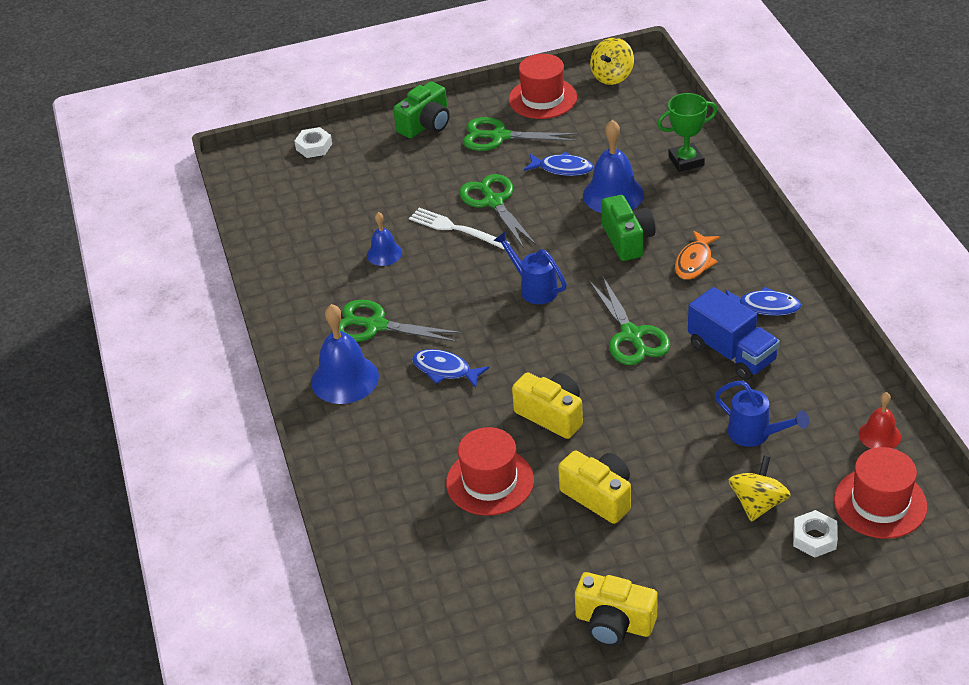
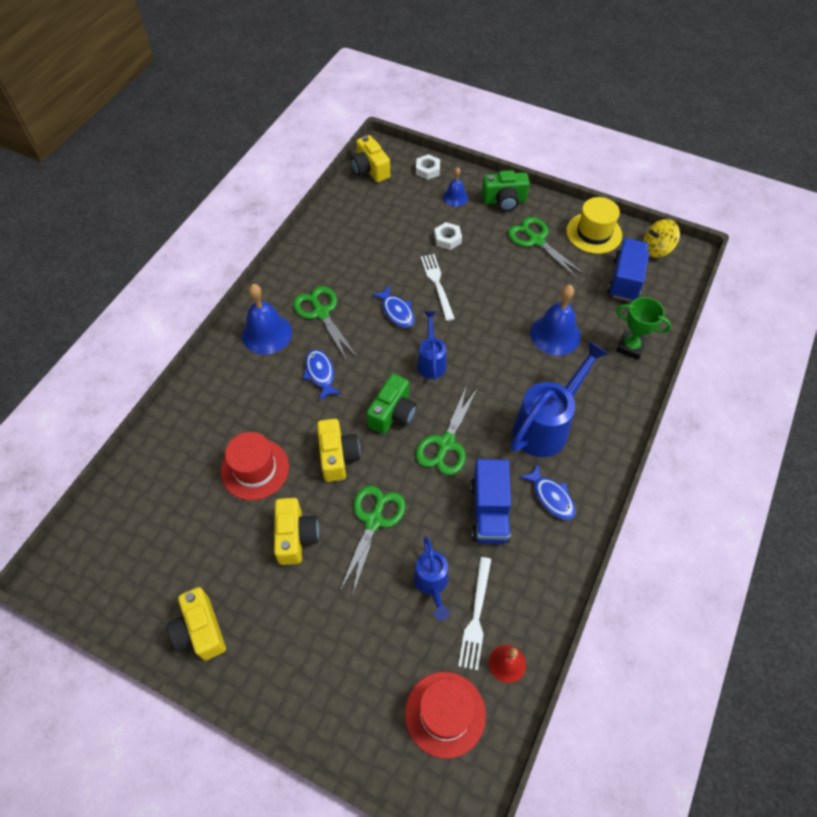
camera: 40 degrees right, 15 degrees up
(252, 183) = (370, 170): none -> yellow camera
(384, 253) = (381, 269): blue bell -> blue bell (455, 197)
(494, 202) = (479, 283): green scissors -> green scissors (374, 521)
(542, 98) = (594, 233): red hat -> yellow hat
(562, 168) = (546, 291): blue fish -> blue fish (397, 311)
(616, 116) = (625, 280): none -> blue truck
(627, 240) = (525, 374): green camera -> green camera (393, 413)
(695, 262) = (547, 425): orange fish -> blue watering can
(758, 504) = (373, 635): yellow spinning top -> none
(814, 538) = (375, 695): white nut -> white nut (447, 239)
(816, 426) = (476, 616): none -> white fork

